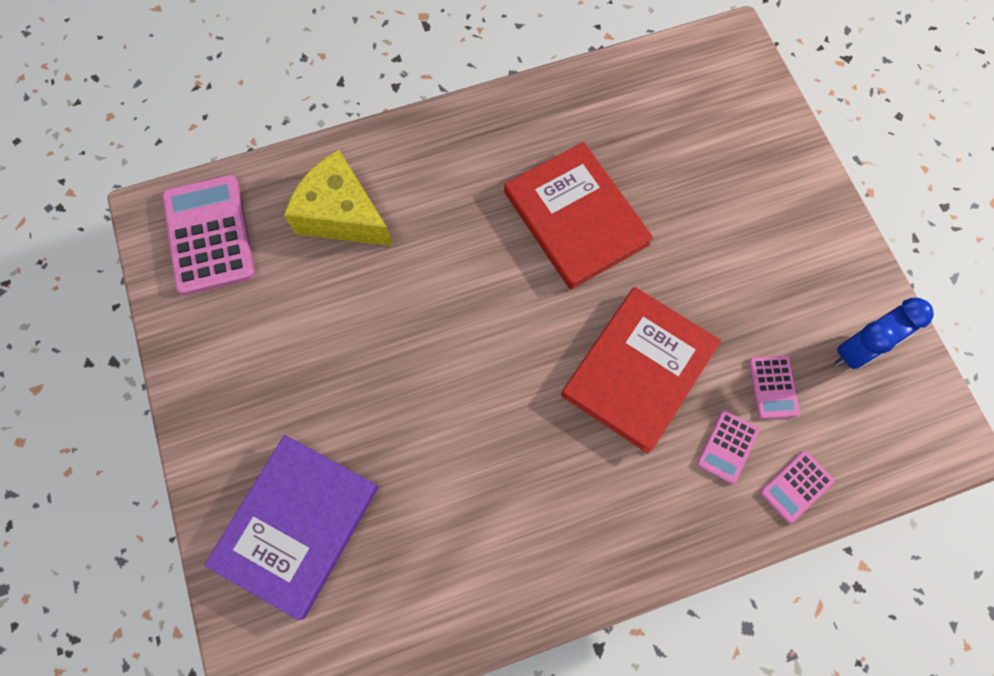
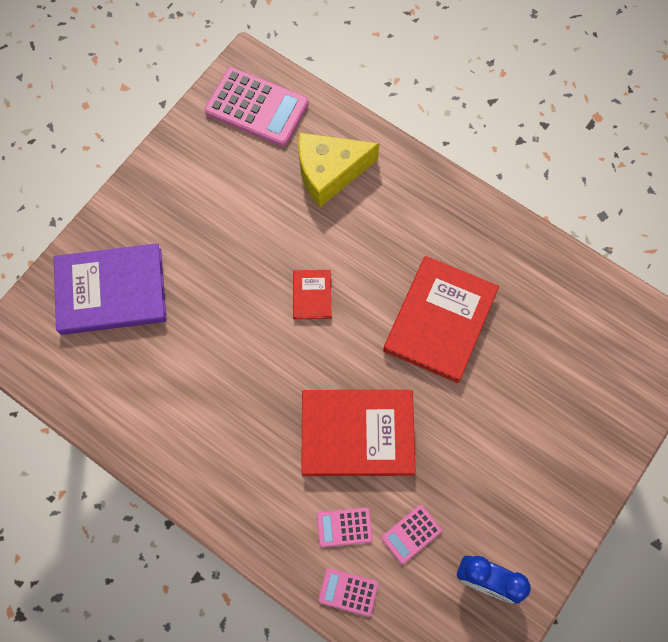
camera: 55 degrees right, 0 degrees up
(209, 235) = (257, 107): pink calculator -> pink calculator turned 75 degrees clockwise
(341, 214) = (329, 172): yellow cheese -> yellow cheese turned 105 degrees counterclockwise
(461, 318) = (312, 295): none -> red book

